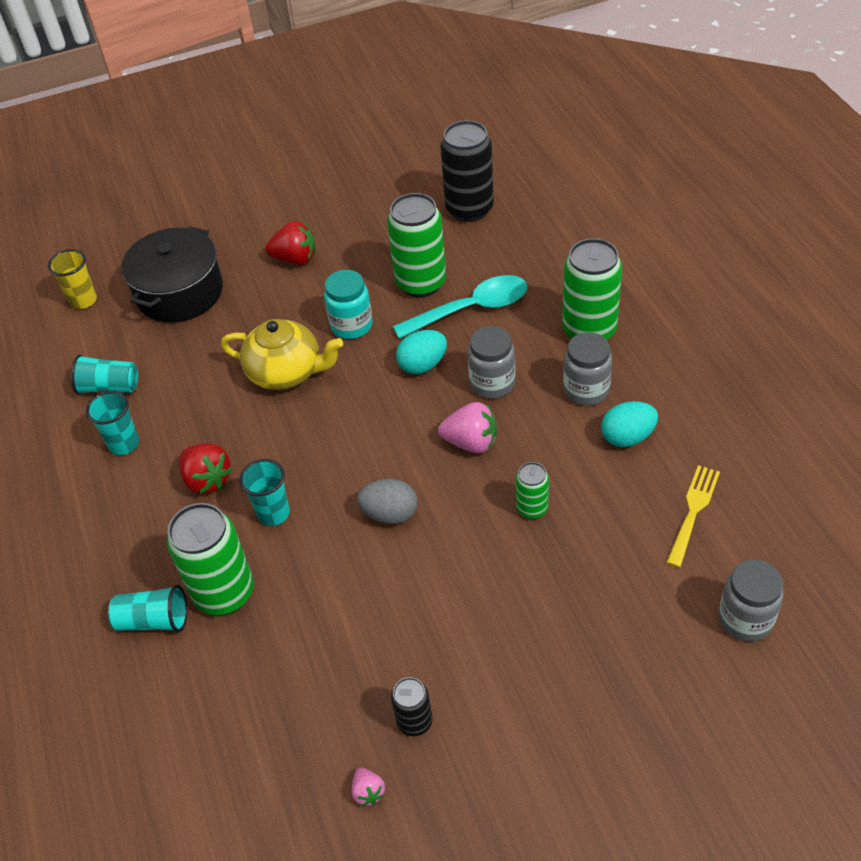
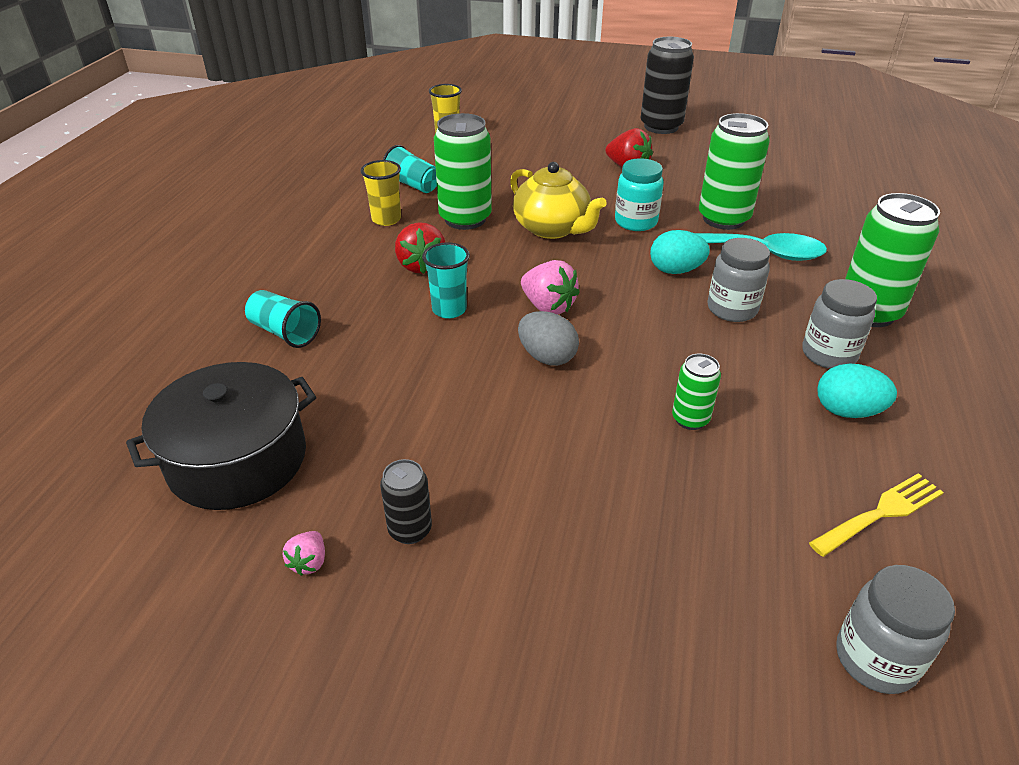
camera: 30 degrees right, 10 degrees down
(124, 444) = (386, 219): turquoise cup -> yellow cup
(180, 292) = (519, 155): black pot -> black pot (237, 459)
(224, 593) = (355, 342): green can -> green can (465, 219)
(469, 209) = (812, 190): black can -> black can (661, 127)
(471, 442) = (672, 341): pink strawberry -> pink strawberry (548, 307)

